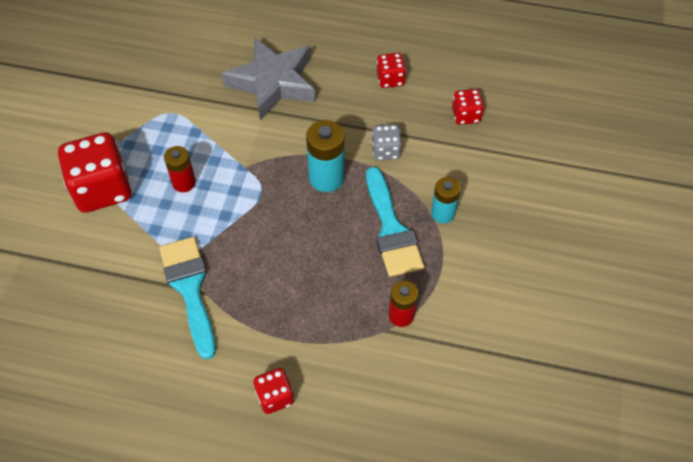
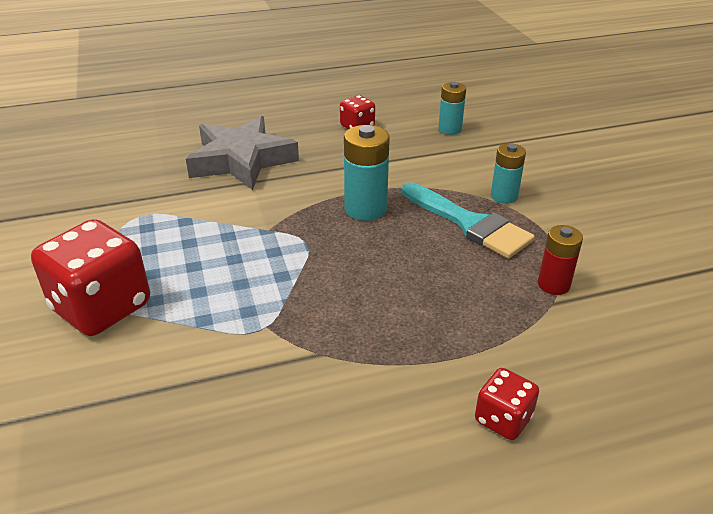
camera: 30 degrees left, 20 degrees down
(184, 183) = (207, 266): red battery -> none
(190, 289) = (298, 358): turquoise brush -> none
(385, 151) = (403, 172): grey dice -> none
(466, 115) = (450, 129): red dice -> turquoise battery

